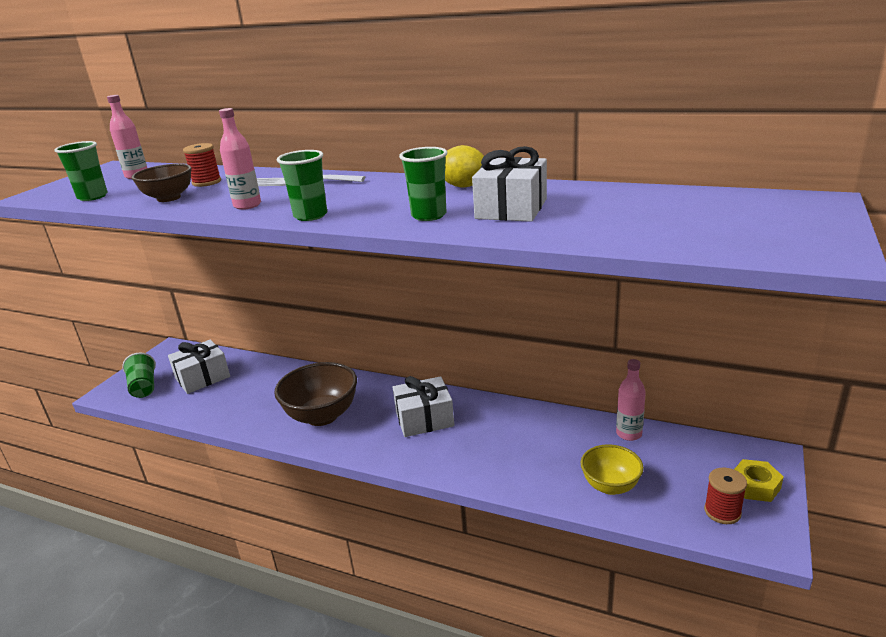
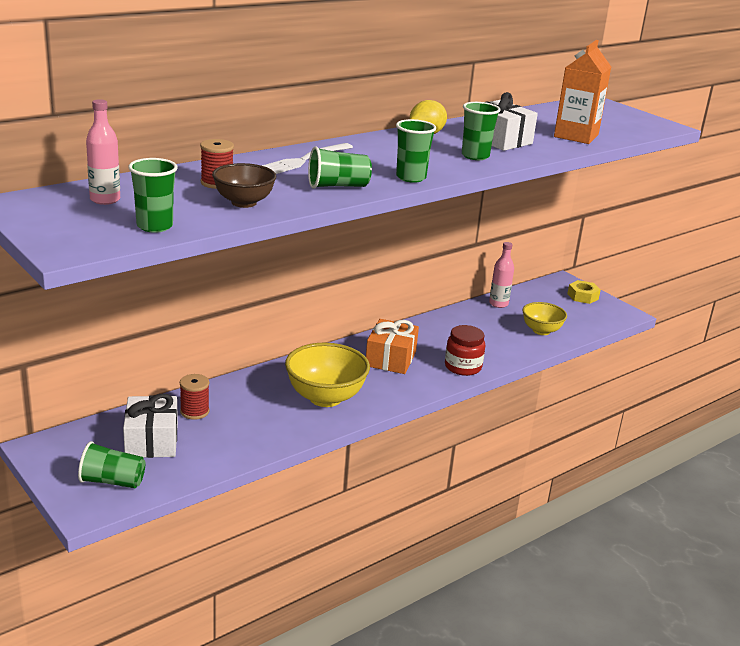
camera: 65 degrees left, 0 degrees up
(247, 205) = (338, 186): pink bottle -> green cup
(322, 416) = (325, 398): brown bowl -> yellow bowl
(424, 419) = (390, 359): white gift -> orange gift
(457, 464) = (463, 367): none -> red jar
(621, 228) = (576, 136): none -> orange carton
(722, 512) = (593, 313): red spool -> red spool (194, 411)

